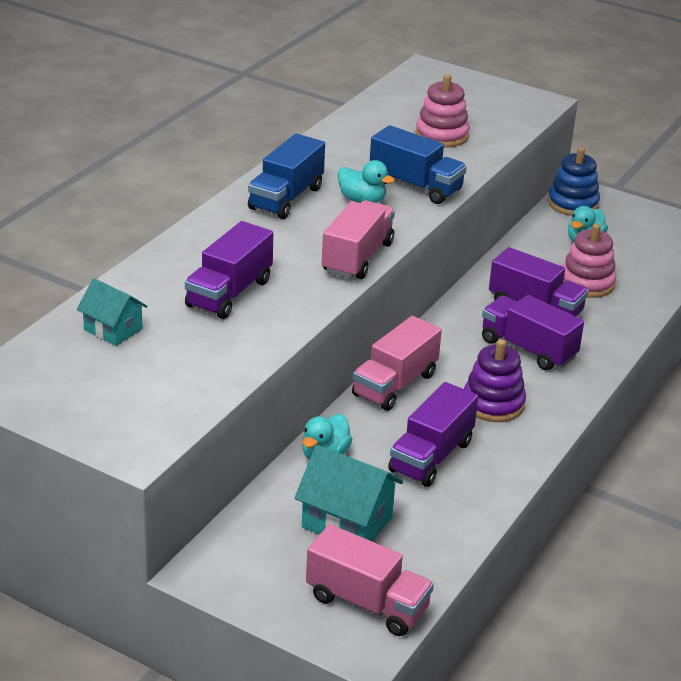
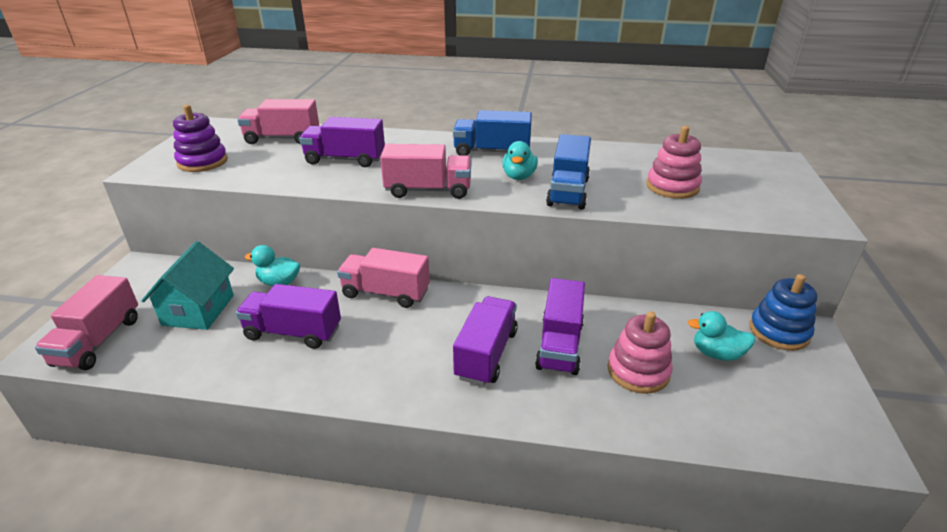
camera: 70 degrees right, 0 degrees up
(113, 329) = (282, 139): turquoise house -> pink truck
(493, 403) = (385, 351): purple stacking toy -> purple stacking toy (202, 162)

